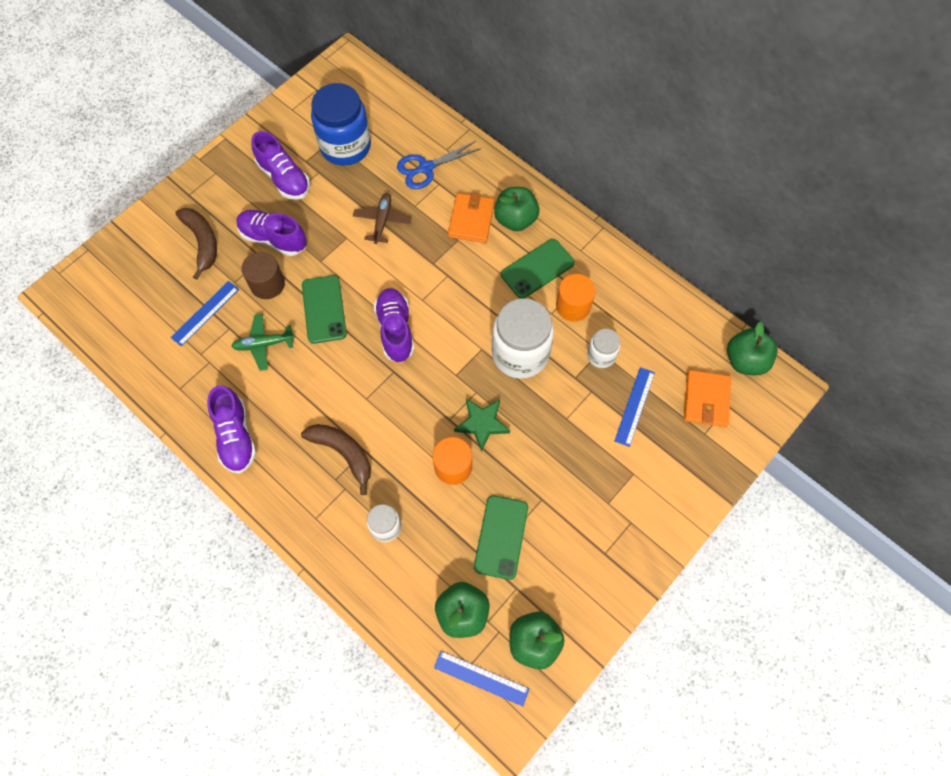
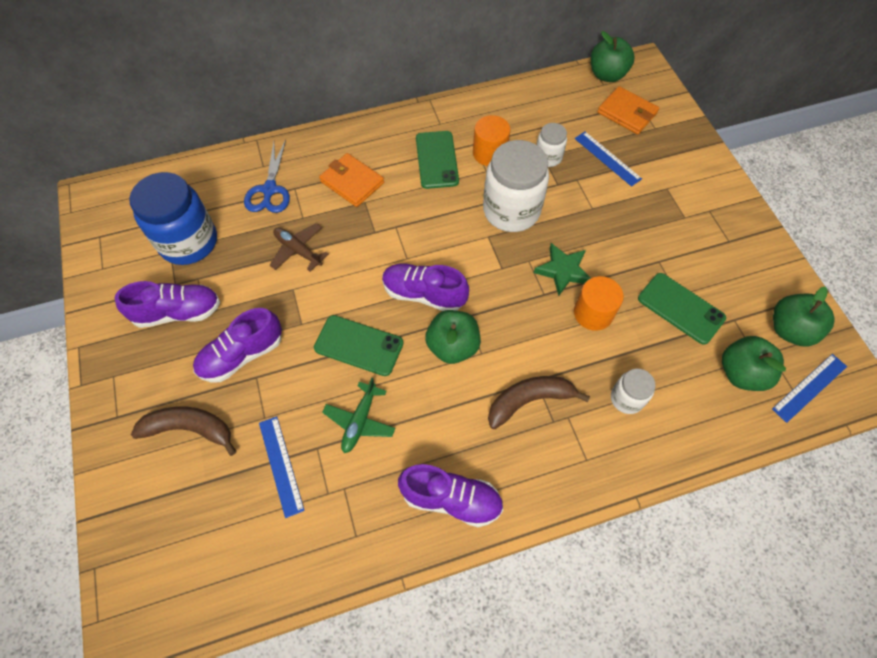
camera: 60 degrees left, 5 degrees down
(267, 284) = (291, 385): brown cylinder -> none
(515, 219) = (376, 151): green apple -> green apple (452, 346)

